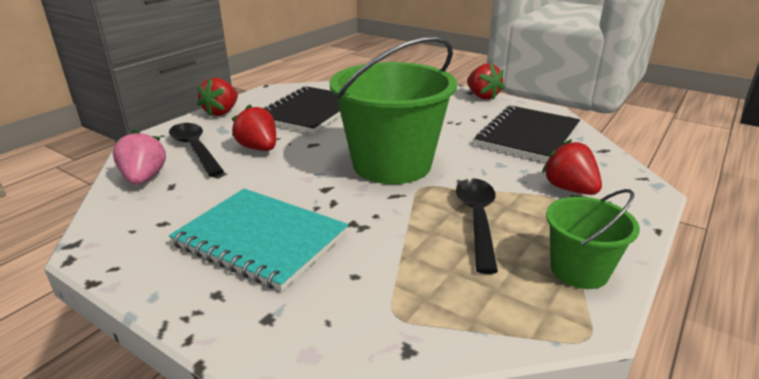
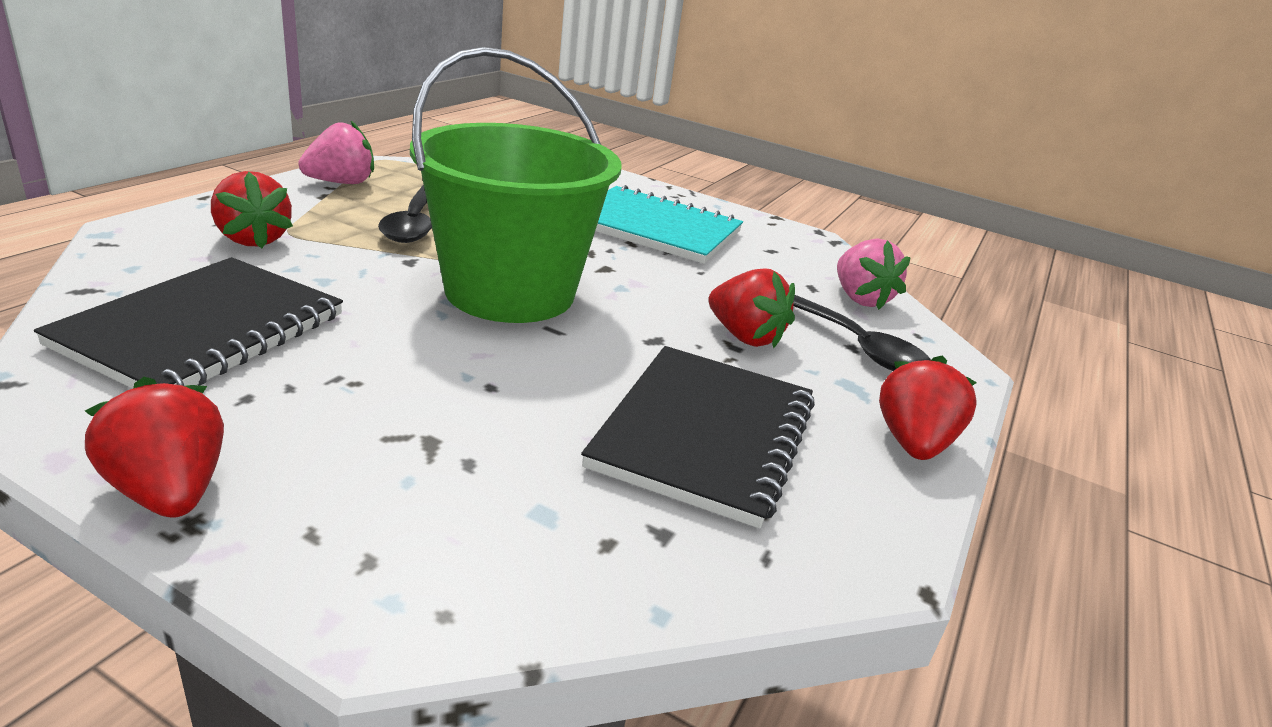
camera: 170 degrees right, 0 degrees up
(579, 270) = (341, 183): green bucket -> pink strawberry

